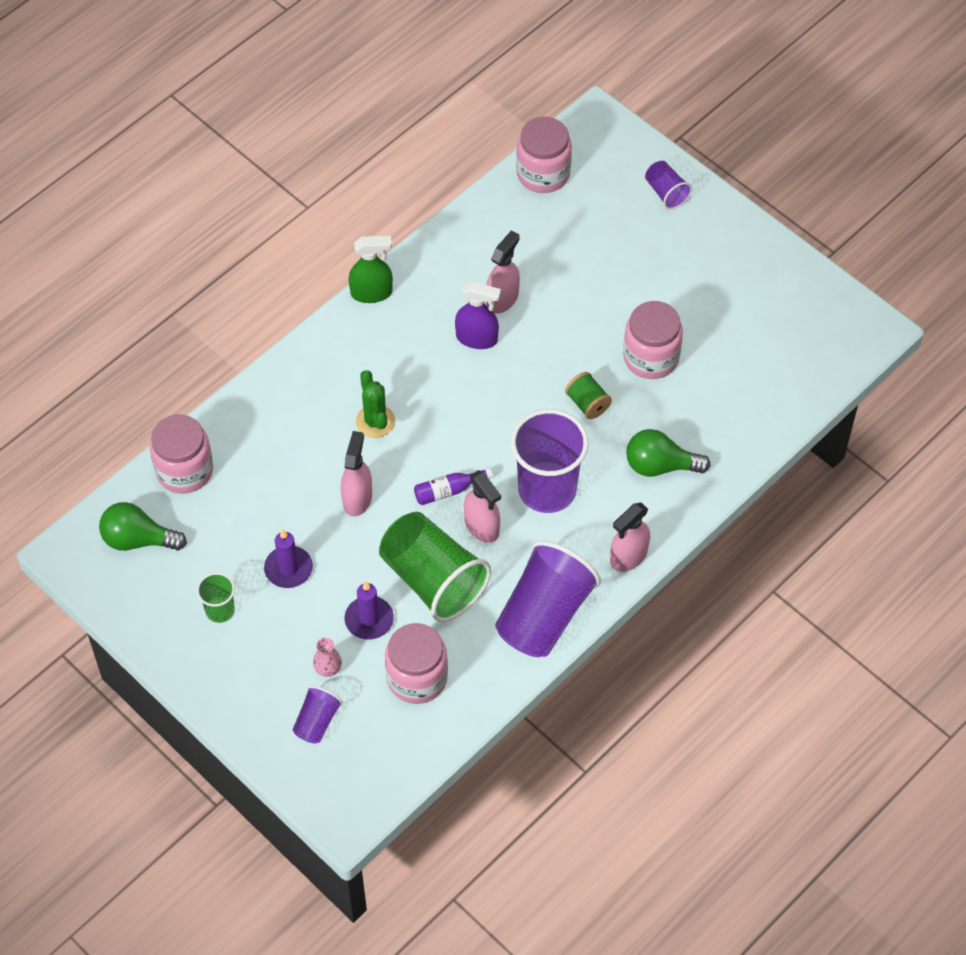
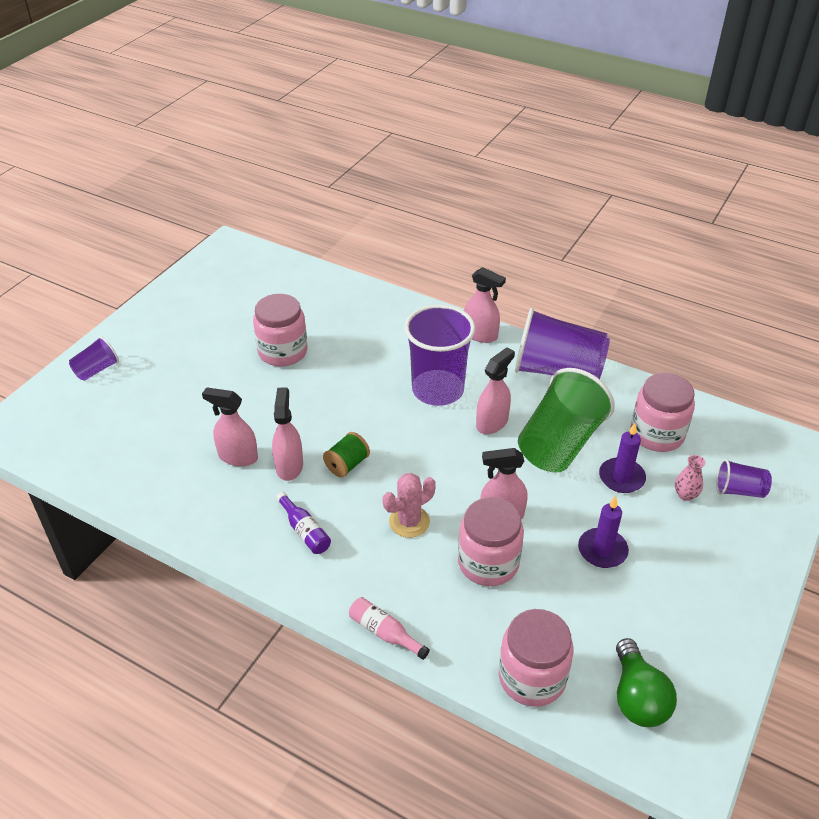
camera: 105 degrees left, 15 degrees down
(220, 610) = (676, 595): green cup -> none
(264, 377) = (384, 633): none -> pink bottle
(372, 293) = (249, 562): green spray bottle -> none
(375, 421) = (409, 522): green cactus -> pink cactus
(449, 491) = (465, 451): purple bottle -> purple bottle (305, 531)
(477, 338) = (289, 466): purple spray bottle -> pink spray bottle
(543, 173) = (75, 456): pink jar -> pink jar (488, 563)
(587, 403) = (342, 380): green spool -> green spool (347, 464)
(660, 465) = (389, 331): green light bulb -> none

